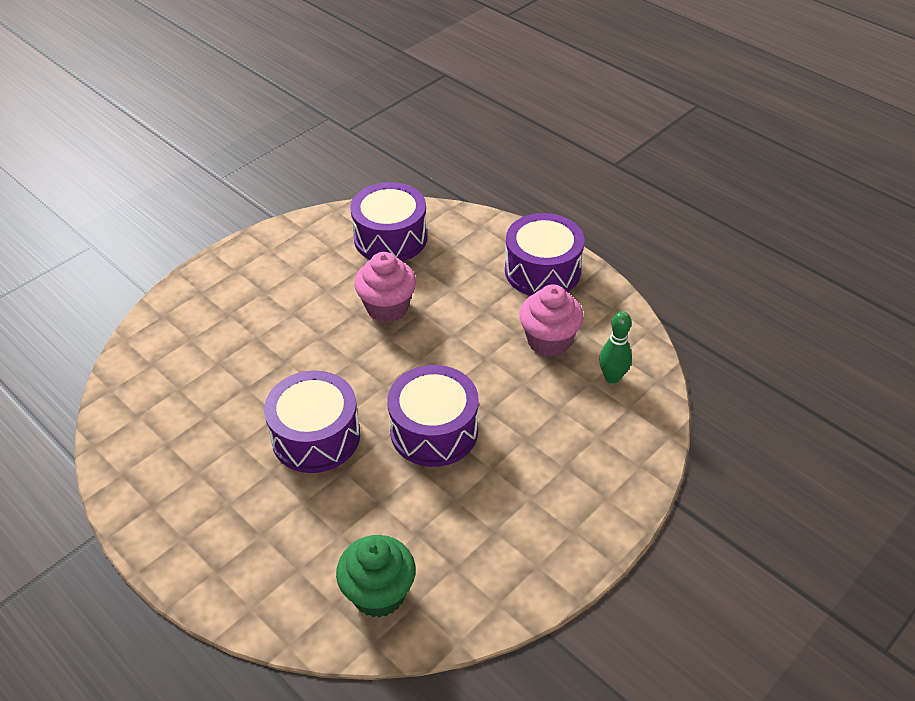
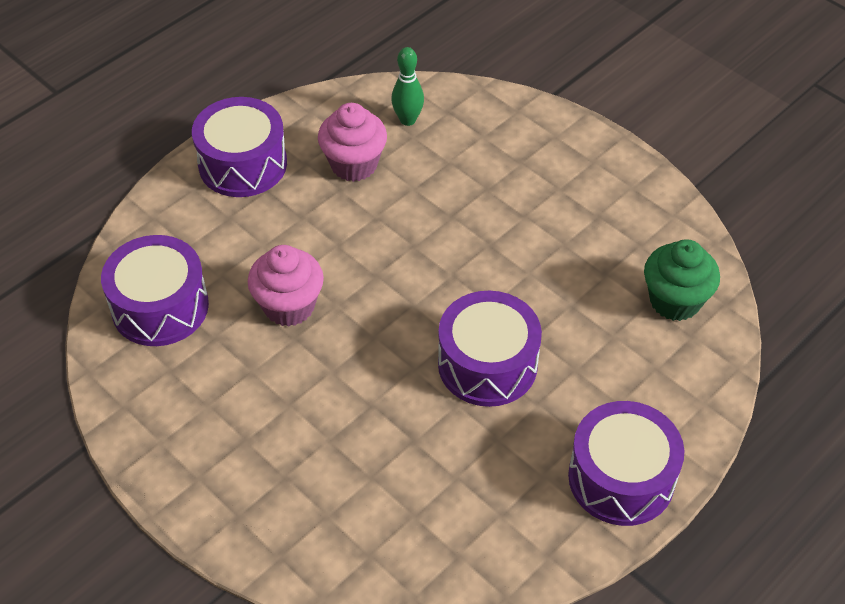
camera: 90 degrees left, 5 degrees up
(434, 430) = (478, 261): purple drum -> purple drum (621, 478)

